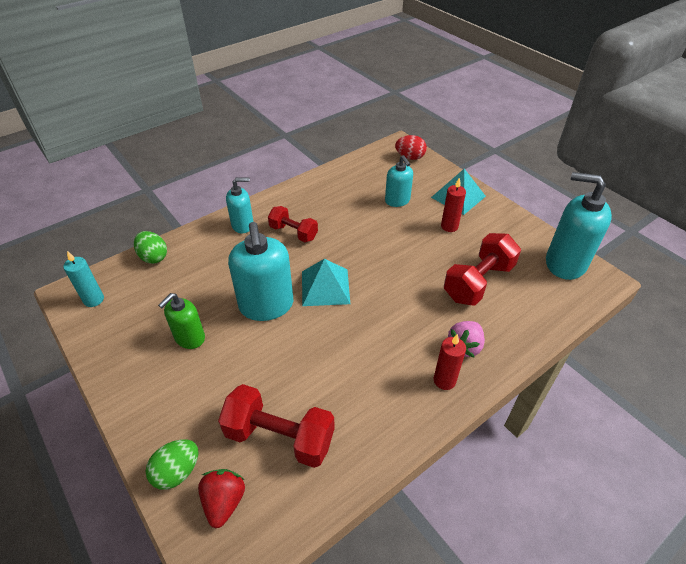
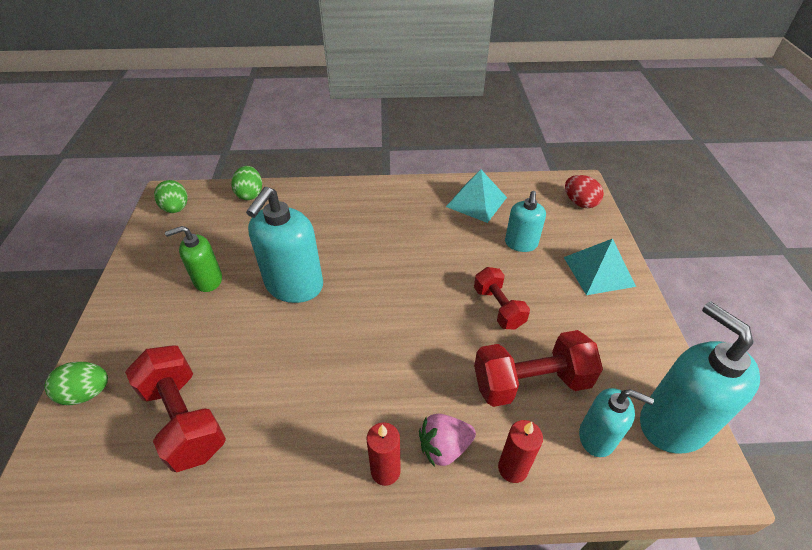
camera: 35 degrees right, 0 degrees up
(94, 300) = (176, 209): turquoise candle -> green egg
(224, 502) = (89, 447): red strawberry -> none
(243, 225) = (346, 199): turquoise soap dispenser -> turquoise soap dispenser (597, 437)
(293, 233) = (384, 228): red dumbbell -> red dumbbell (498, 307)
(325, 287) = (362, 296): turquoise pyramid -> turquoise pyramid (476, 202)
(449, 226) = (555, 300): red candle -> red candle (512, 468)

